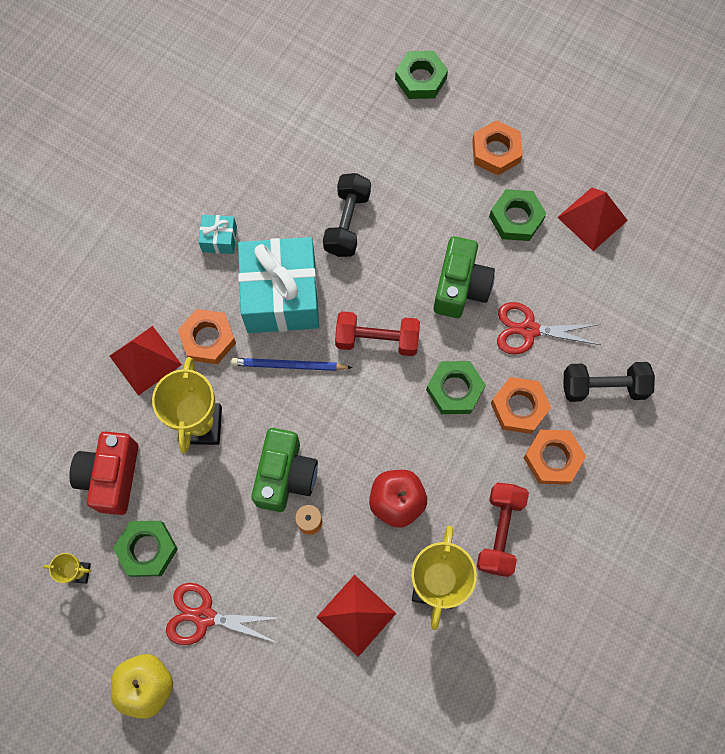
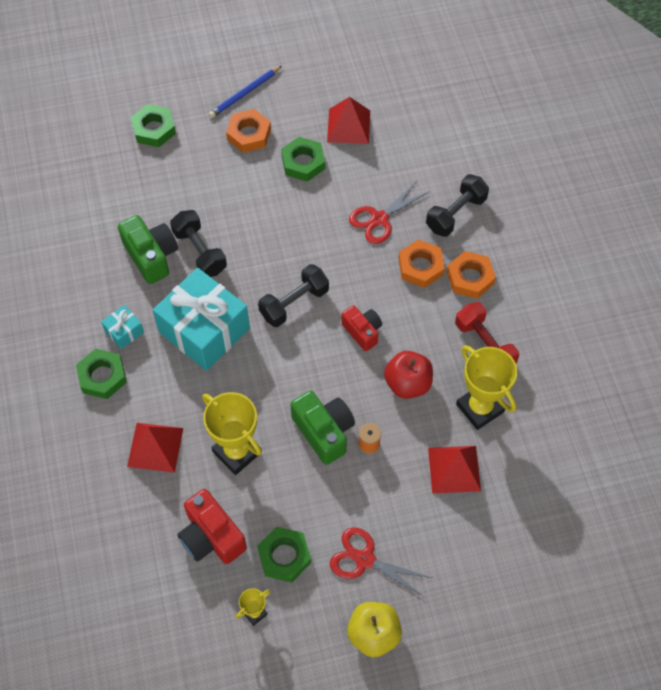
camera: 45 degrees left, 10 degrees down
(204, 617) = (364, 559): red scissors -> red scissors turned 60 degrees clockwise
(208, 339) = (184, 397): orange nut -> none
(289, 366) = (255, 366): blue pencil -> blue pencil (245, 93)
(377, 340) = (294, 303): red dumbbell -> black dumbbell
(407, 419) = (362, 331): none -> red camera
(454, 389) = (372, 290): green nut -> green nut (102, 376)
(460, 287) = (312, 229): green camera -> green camera (151, 256)

